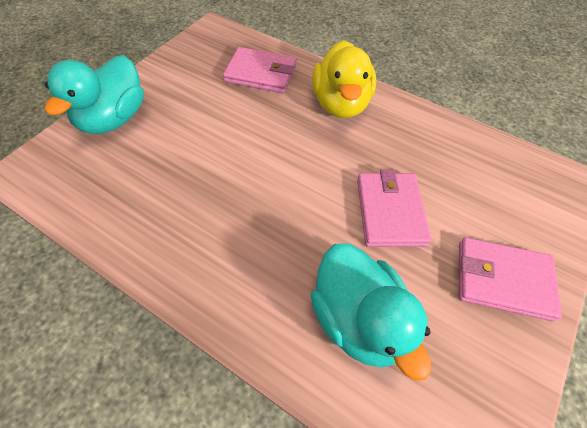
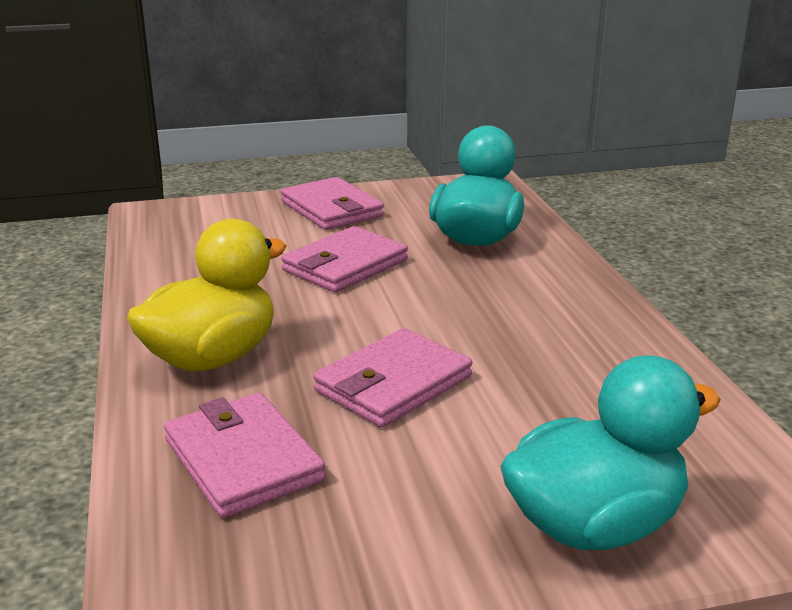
camera: 135 degrees left, 30 degrees down
(251, 137) = (393, 384): none -> pink wallet

